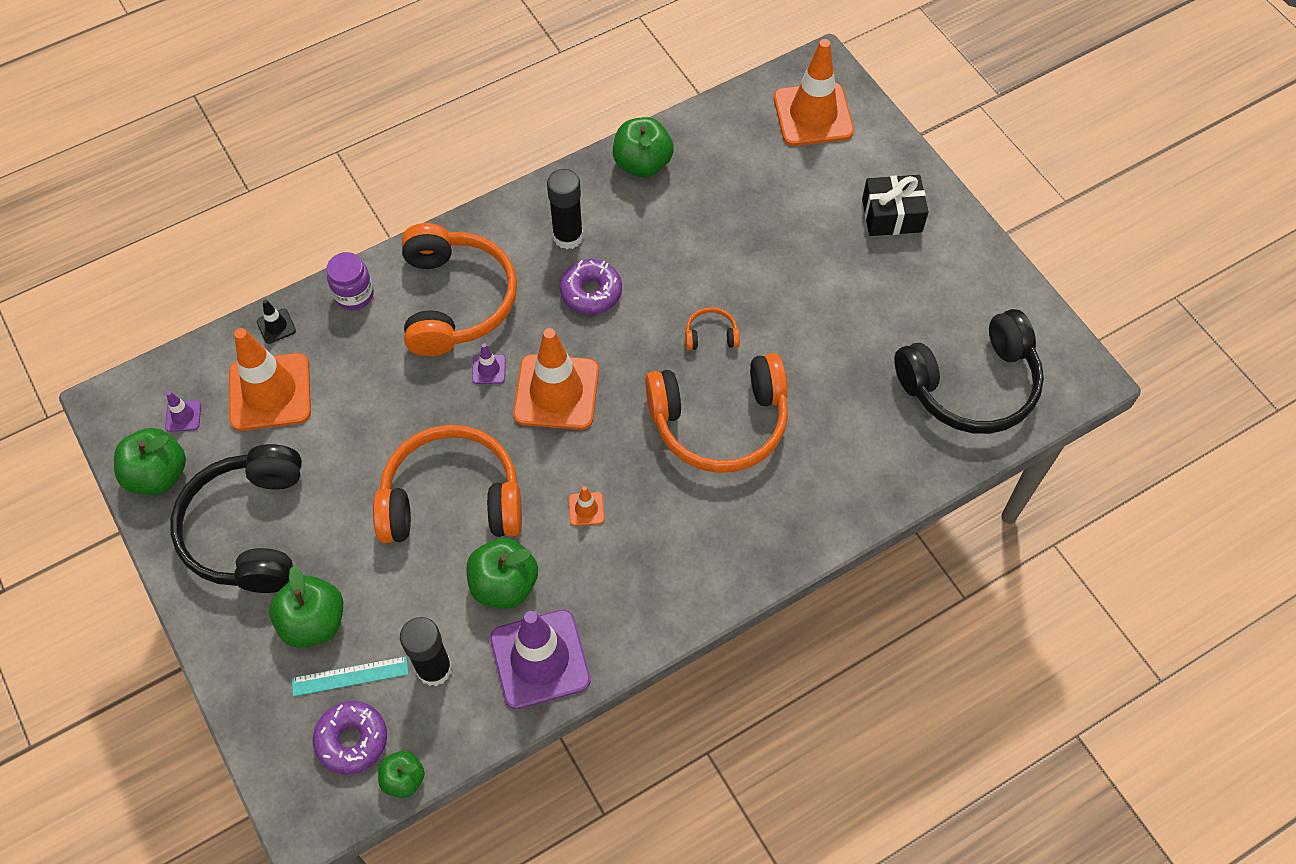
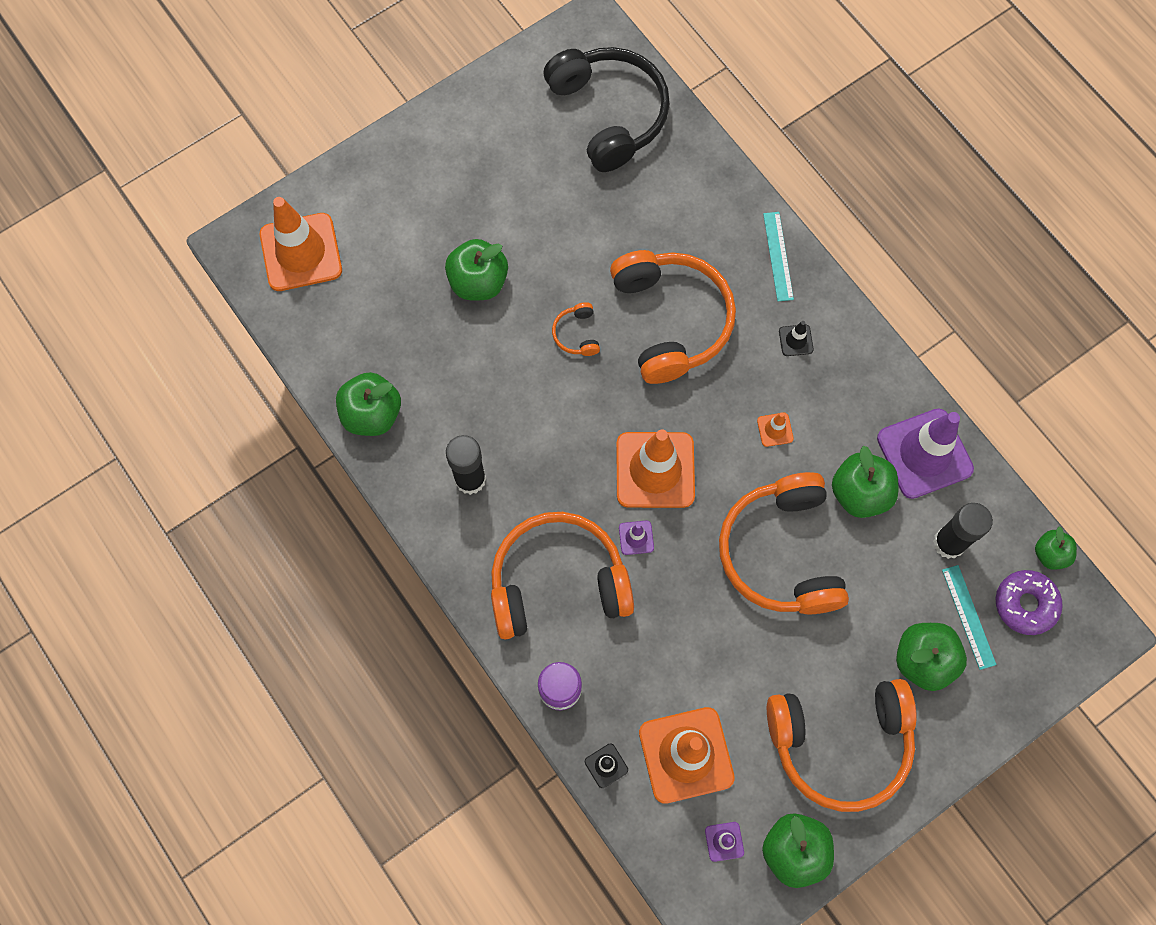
camera: 95 degrees left, 10 degrees up
(248, 529) = (840, 743): black headphones -> orange headphones
(591, 292) = (537, 449): purple donut -> none
(687, 542) = (796, 340): none -> black traffic cone
(774, 254) = (478, 282): none -> green apple
(790, 537) = (778, 256): none -> turquoise ruler
(892, 215) = (424, 178): black gift -> none

